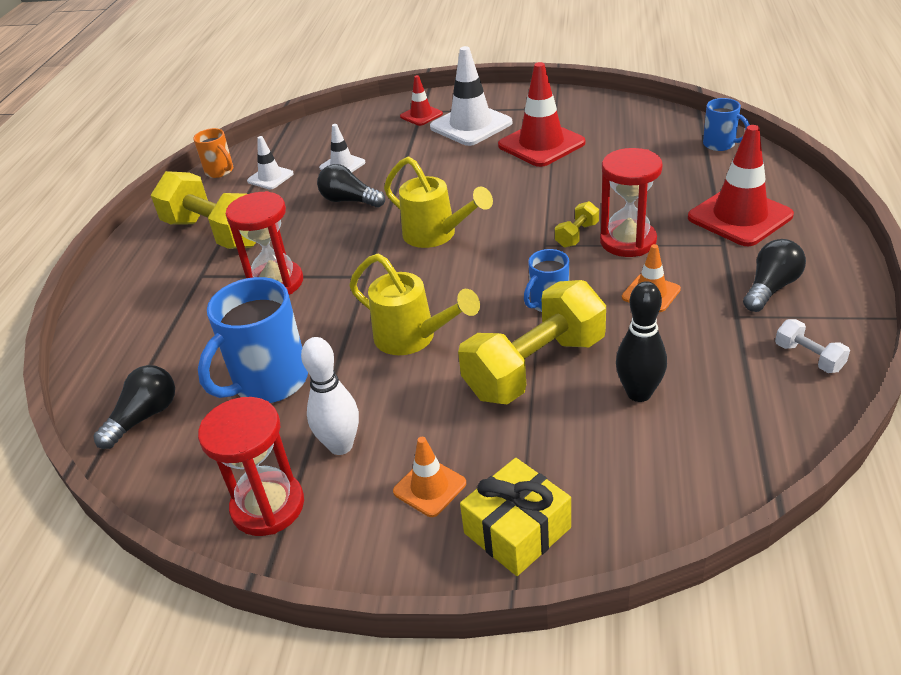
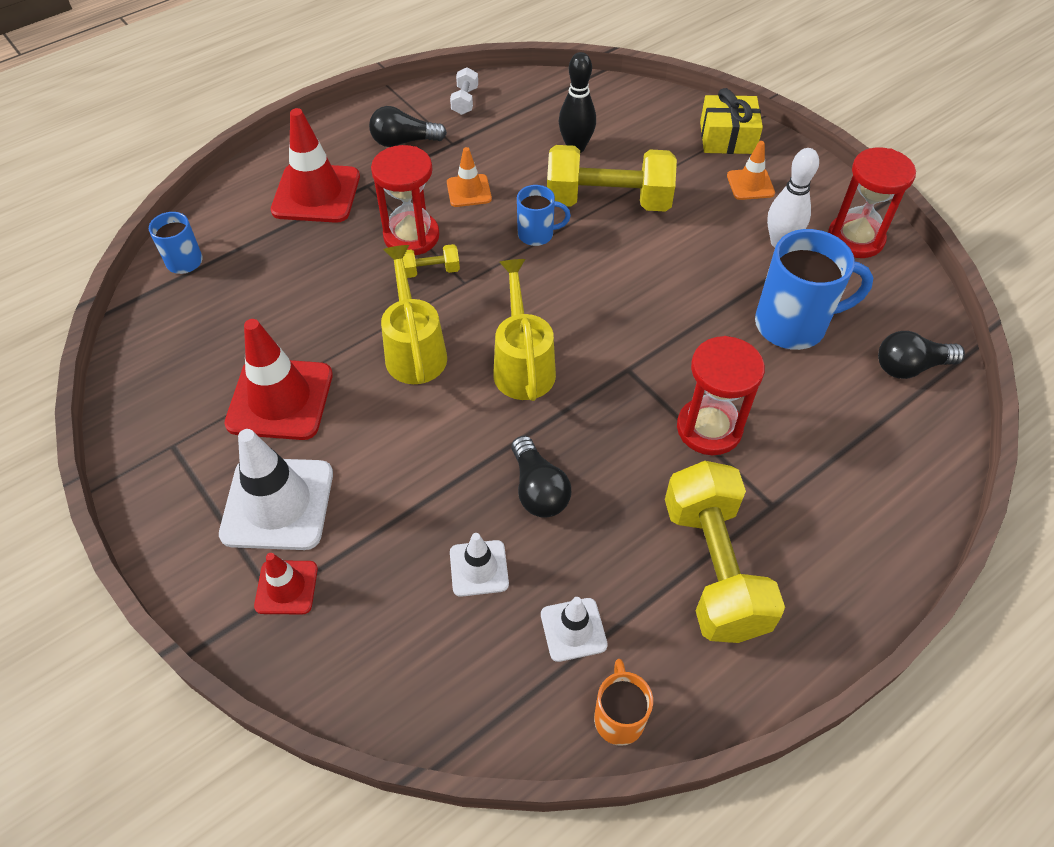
camera: 140 degrees left, 15 degrees up
(413, 338) = (656, 280): yellow watering can -> yellow watering can (414, 350)

